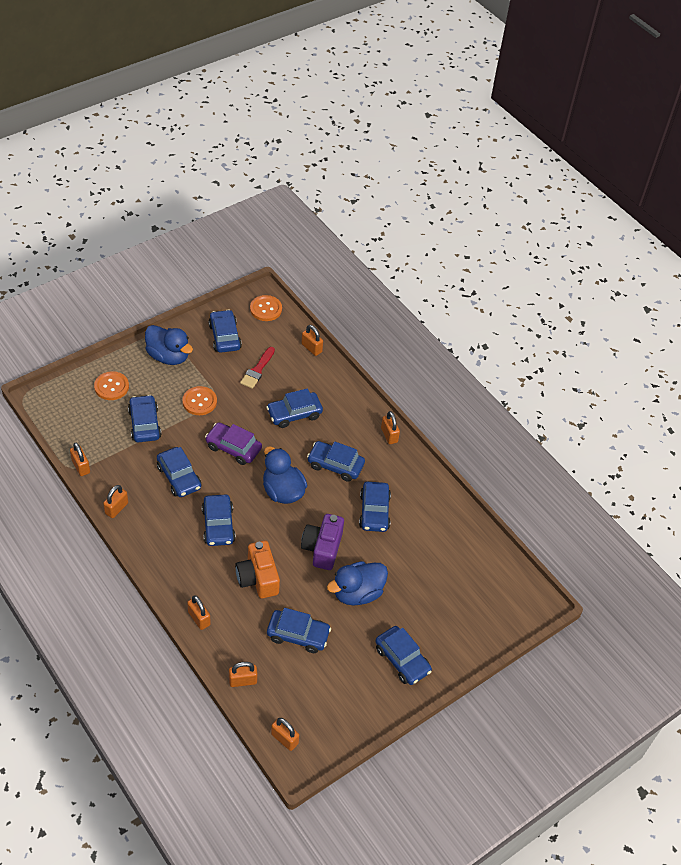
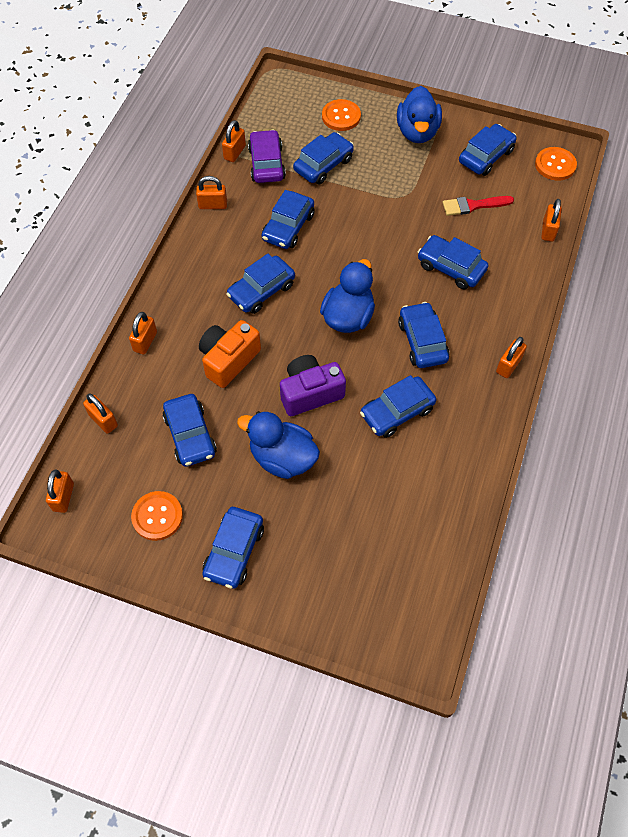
camera: 60 degrees right, 10 degrees up
(199, 401) = (389, 187): orange button -> orange button (157, 516)
(233, 448) = (361, 246): purple car -> purple car (266, 164)

